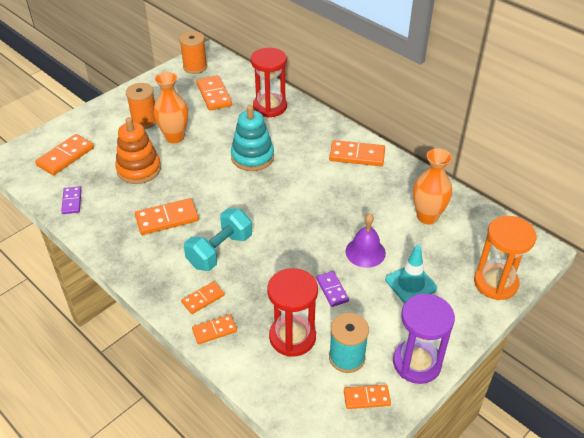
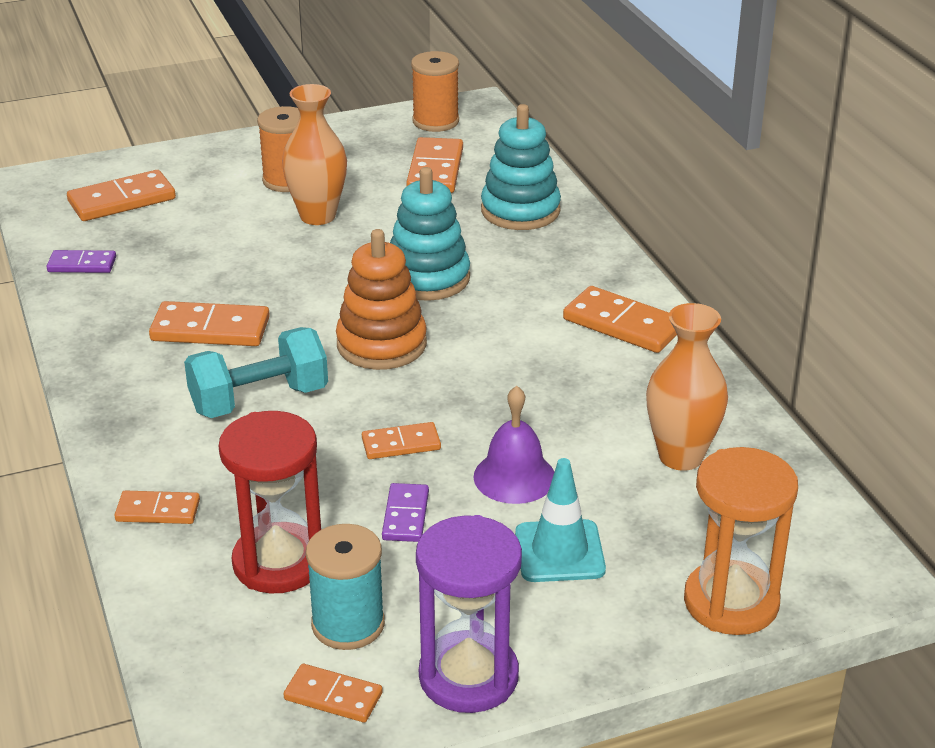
camera: 25 degrees right, 10 degrees down
(72, 201) = (82, 264): purple domino -> purple domino turned 75 degrees clockwise
(139, 169) = (222, 247): orange stacking toy -> orange stacking toy (381, 344)
(203, 299) = (176, 460): orange domino -> orange domino (401, 444)
(270, 107) = (520, 210): red hourglass -> turquoise stacking toy

